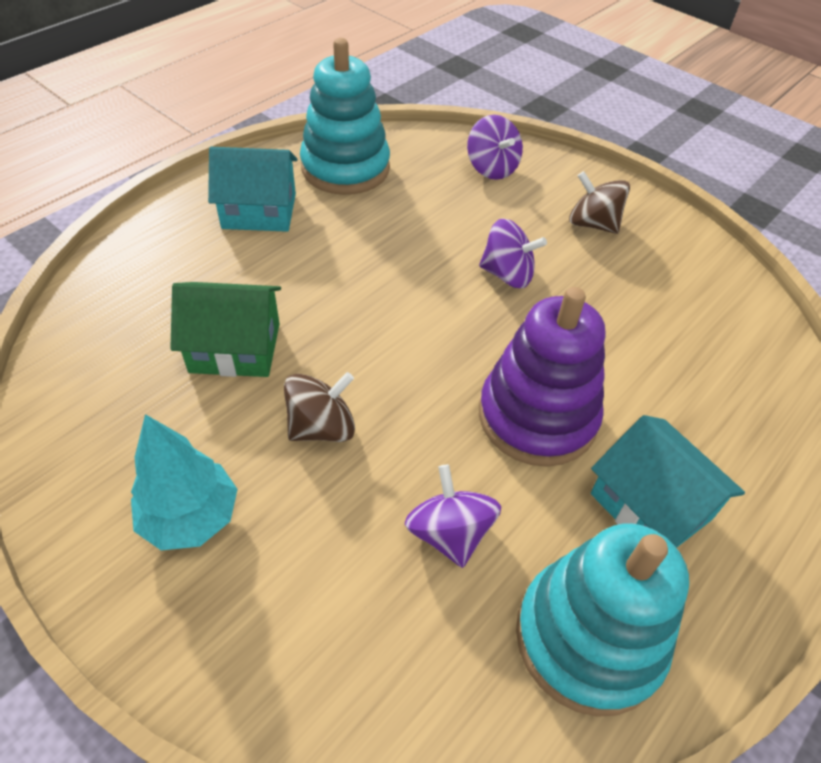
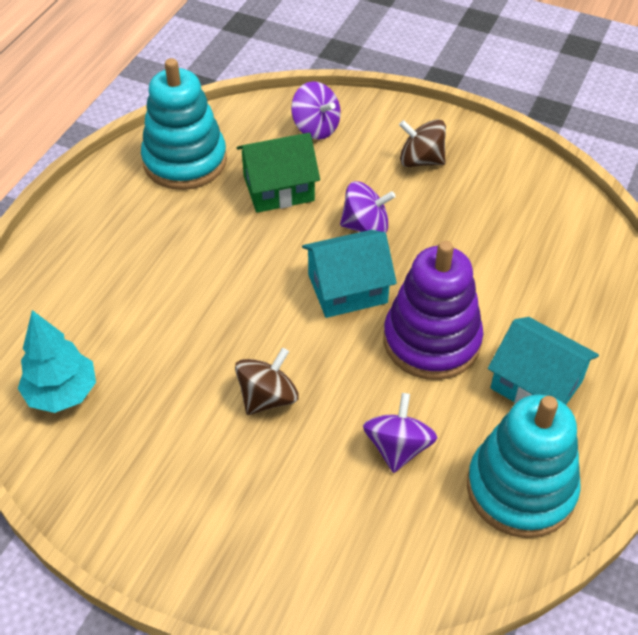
camera: 15 degrees left, 0 degrees up
(191, 518) = (198, 495): turquoise tree -> turquoise tree (62, 393)
(235, 348) = (166, 353): green house -> green house (278, 188)
(259, 211) = (126, 224): turquoise house -> turquoise house (347, 288)
(449, 533) = (398, 447): purple spinning top -> purple spinning top turned 45 degrees clockwise

